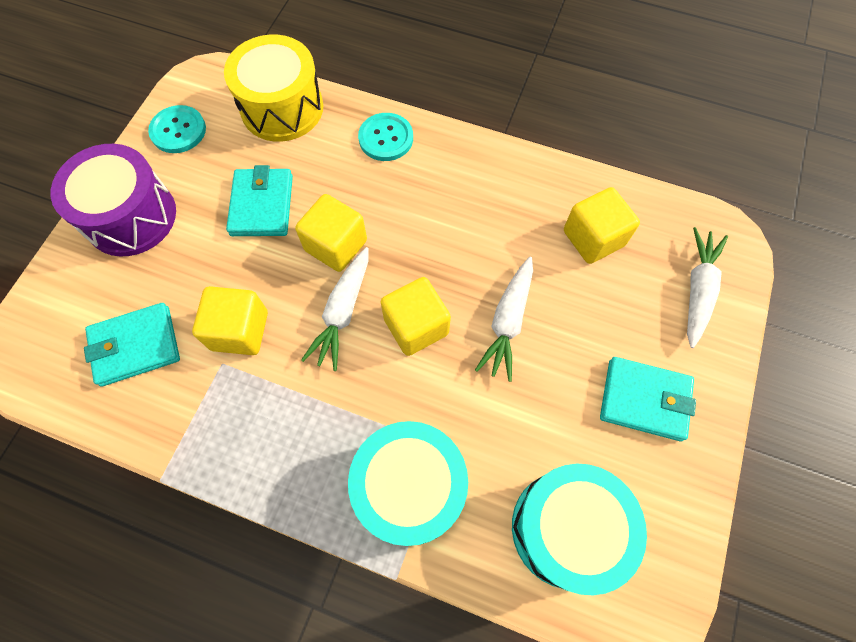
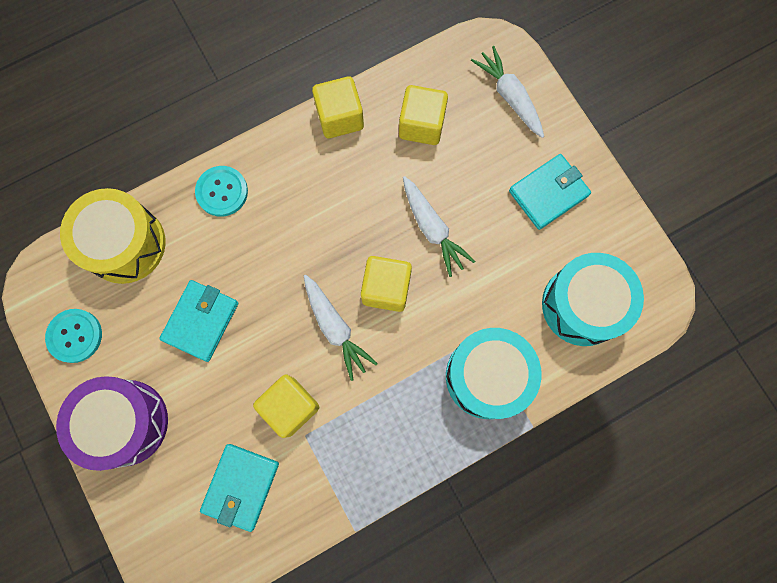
camera: 50 degrees left, 10 degrees up
(262, 205) = (201, 321): turquoise wallet -> turquoise wallet turned 75 degrees clockwise
(336, 245) = (280, 294): yellow cube -> yellow cube (340, 117)

